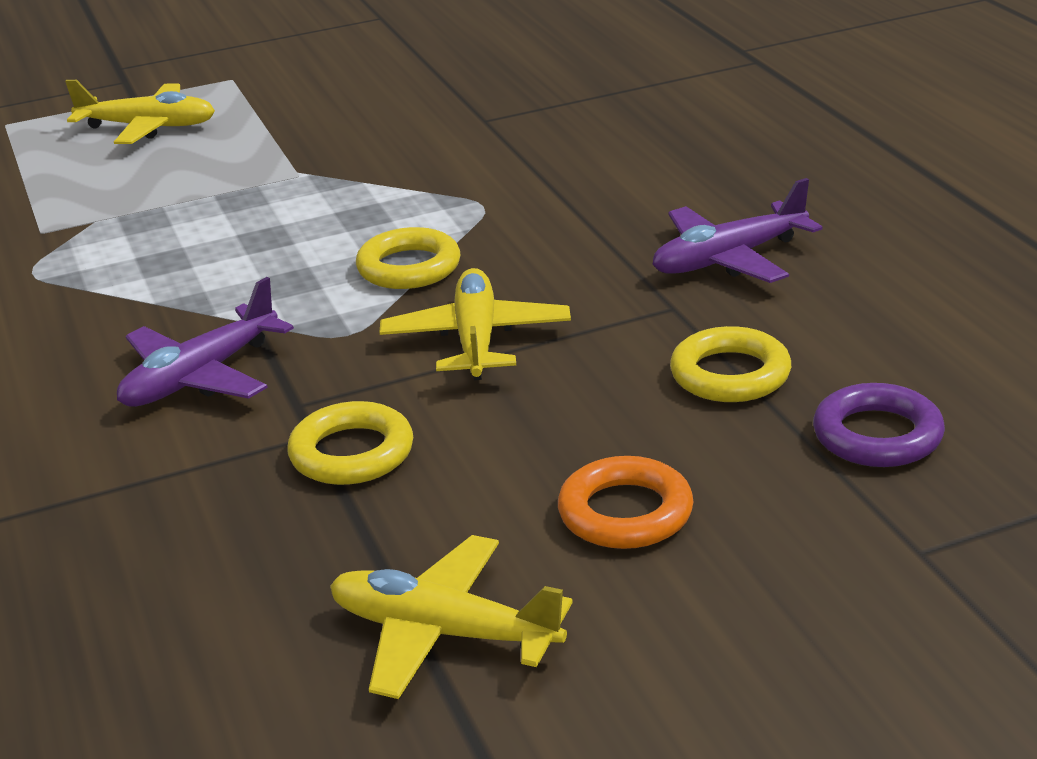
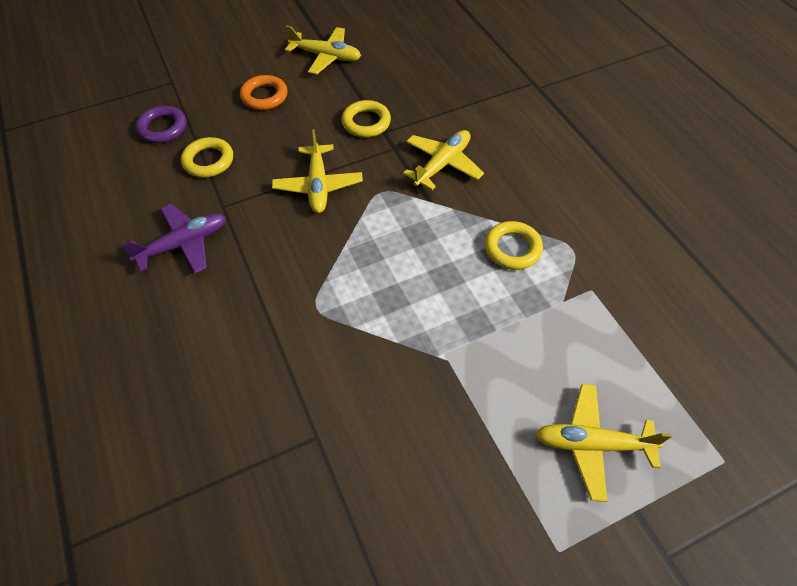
camera: 175 degrees right, 25 degrees up
(200, 377) = (442, 164): purple plane -> yellow plane
(409, 267) = (356, 243): yellow ring -> yellow ring (512, 248)

